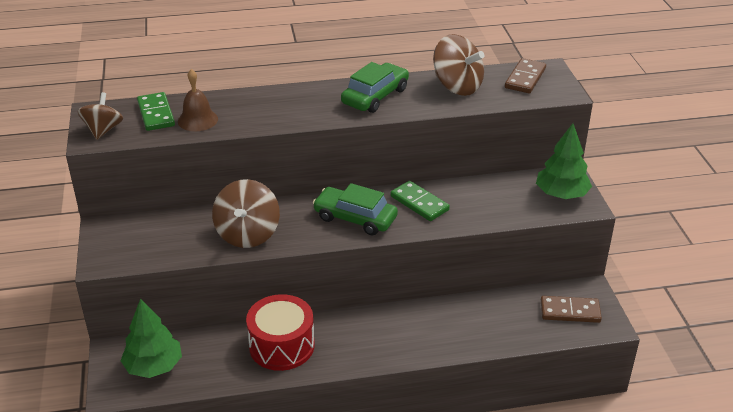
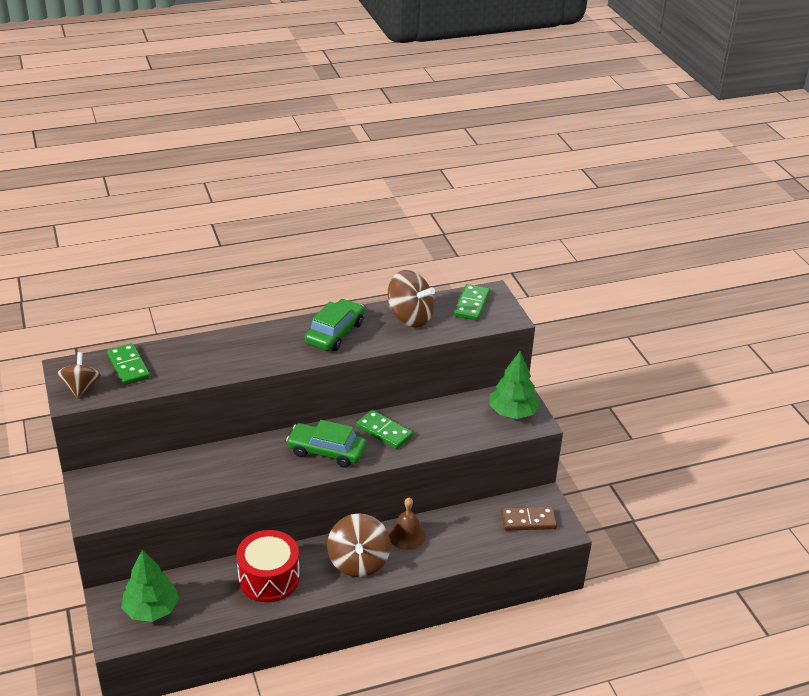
camera: 10 degrees left, 0 degrees up
(197, 120) = (170, 370): brown bell -> brown bell (407, 535)
(248, 234) = (228, 476): brown spinning top -> brown spinning top (358, 562)
(525, 78) = (471, 304): brown domino -> green domino

